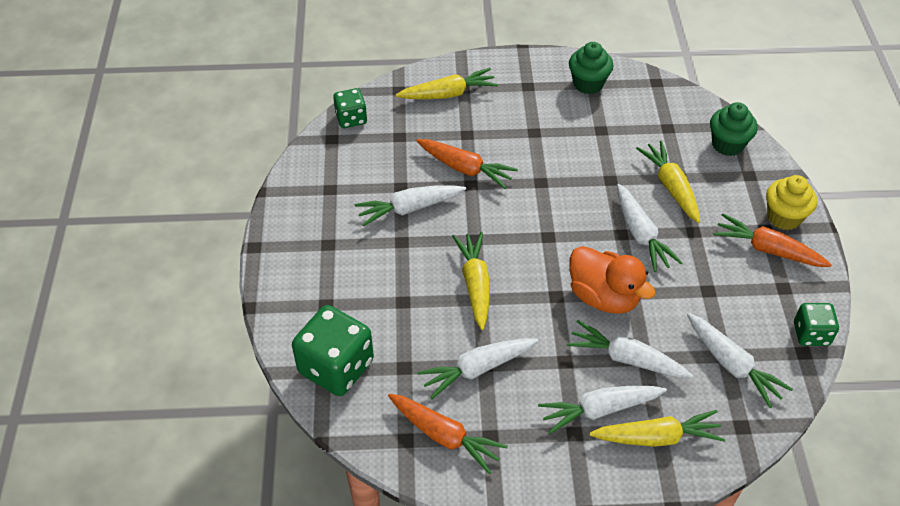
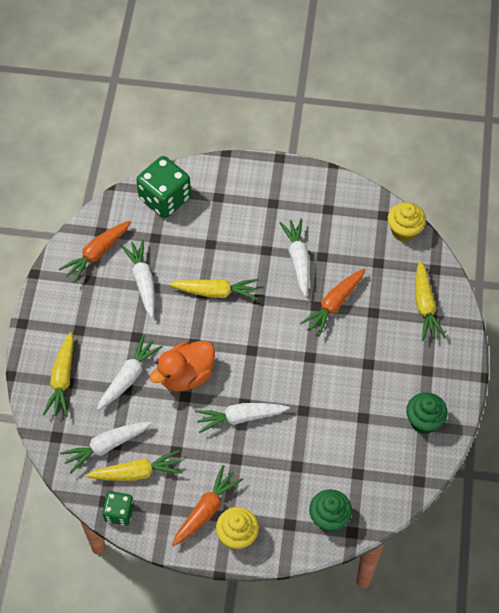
camera: 100 degrees right, 10 degrees up
(351, 118) = (404, 231): green dice -> yellow cupcake
(599, 410) = (92, 349): white carrot -> none
(671, 187) = (287, 455): yellow carrot -> yellow carrot (136, 473)

